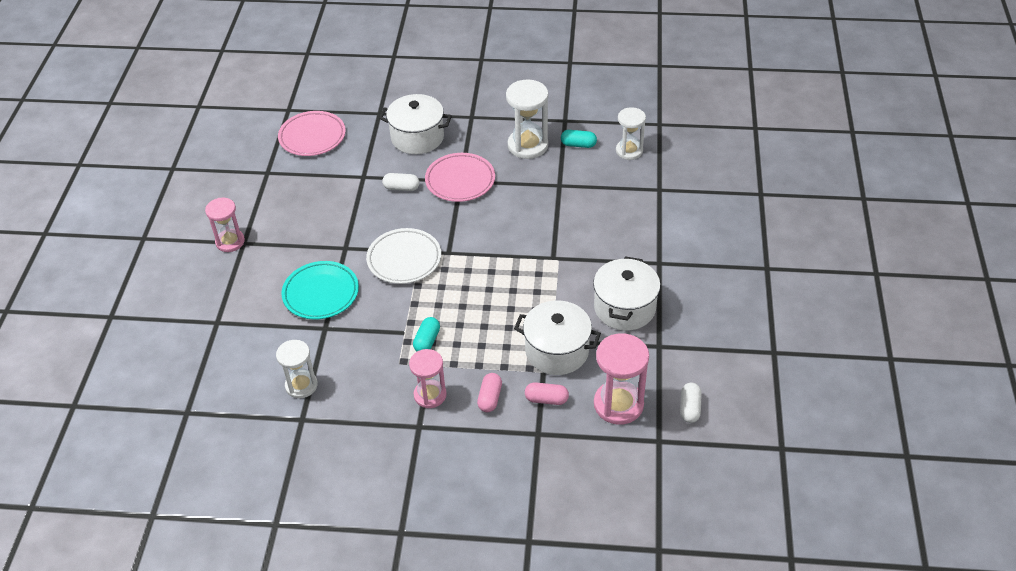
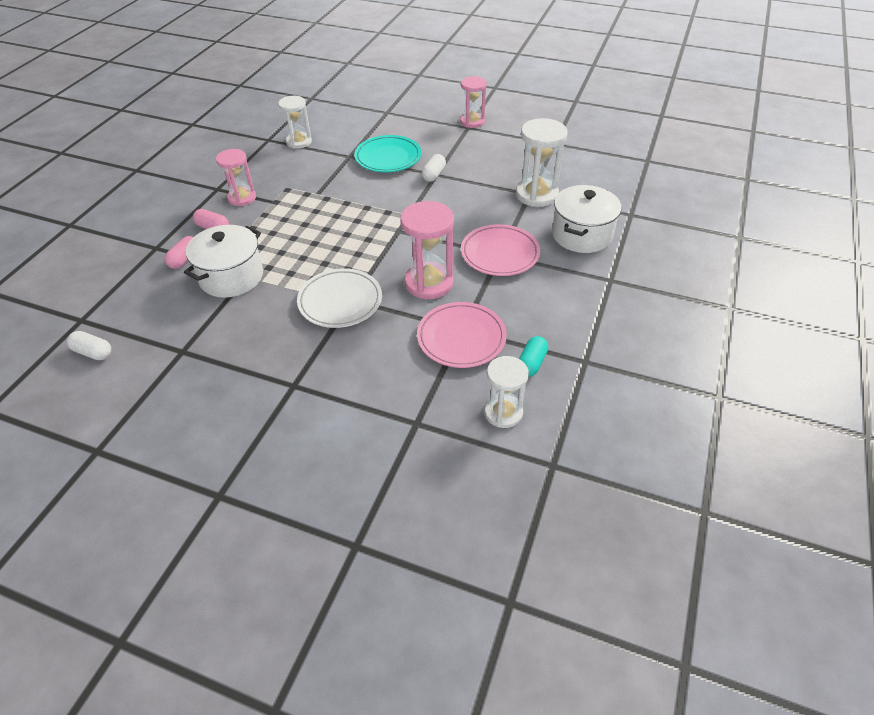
camera: 105 degrees right, 0 degrees up
(312, 137) = (600, 170): pink plate -> pink plate (461, 338)
(401, 188) = (503, 214): white capsule -> white capsule (434, 175)
(404, 259) = (403, 204): white plate -> white plate (340, 302)
(427, 341) = (299, 204): turquoise capsule -> none
(527, 145) = (543, 317): white hourglass -> white hourglass (536, 194)
(618, 404) = (141, 303): pink hourglass -> pink hourglass (429, 283)
(624, 308) = (249, 338): white pot -> none

